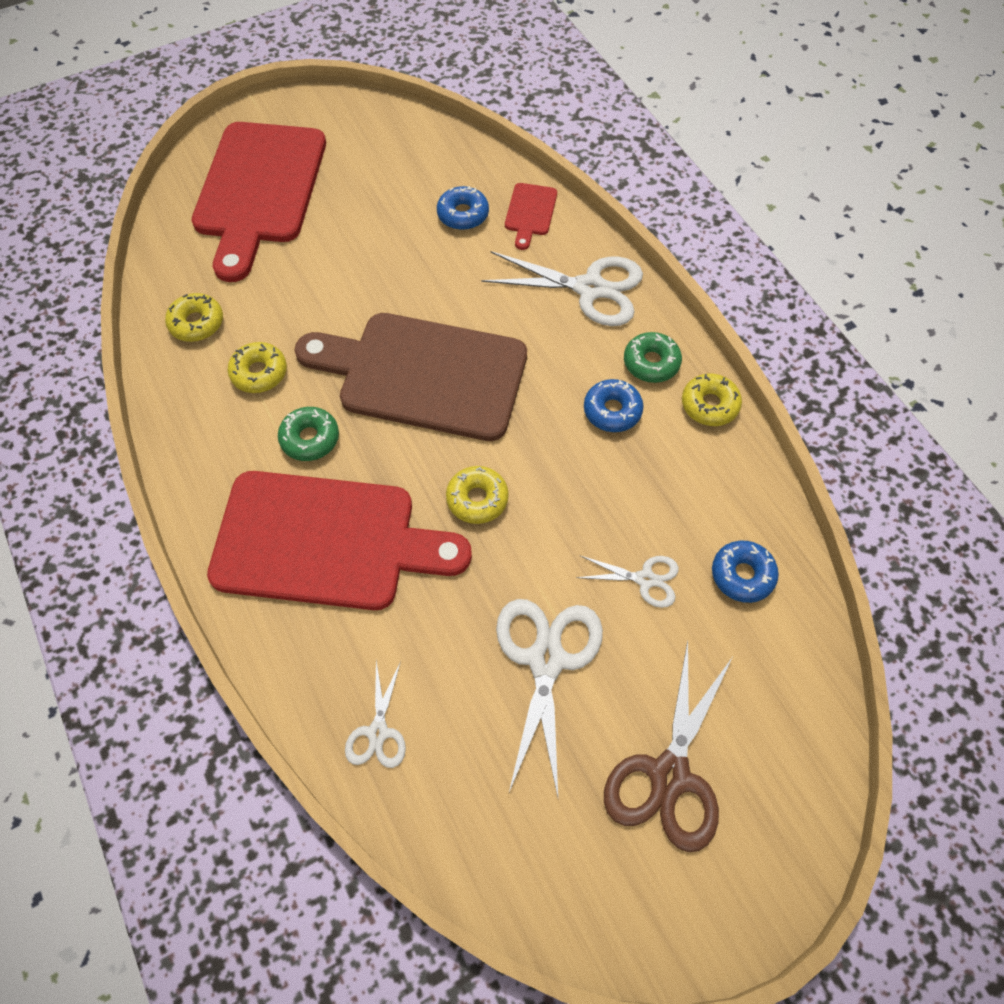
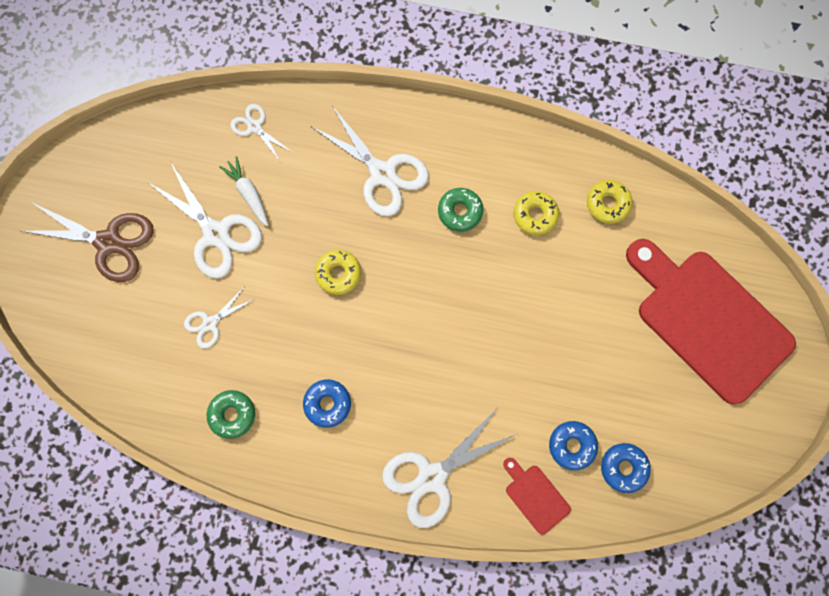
camera: 130 degrees right, 15 degrees up
(325, 541) = (383, 174): red cutting board -> white scissors
(424, 374) = (452, 311): brown cutting board -> none
(468, 665) = (249, 193): none -> white carrot
(651, 363) = (340, 462): green donut -> green donut (232, 414)
(669, 776) = (109, 243): brown scissors -> brown scissors turned 135 degrees clockwise
(709, 405) = (279, 469): yellow donut -> none
(742, 575) = (164, 379): blue donut -> blue donut (623, 467)

